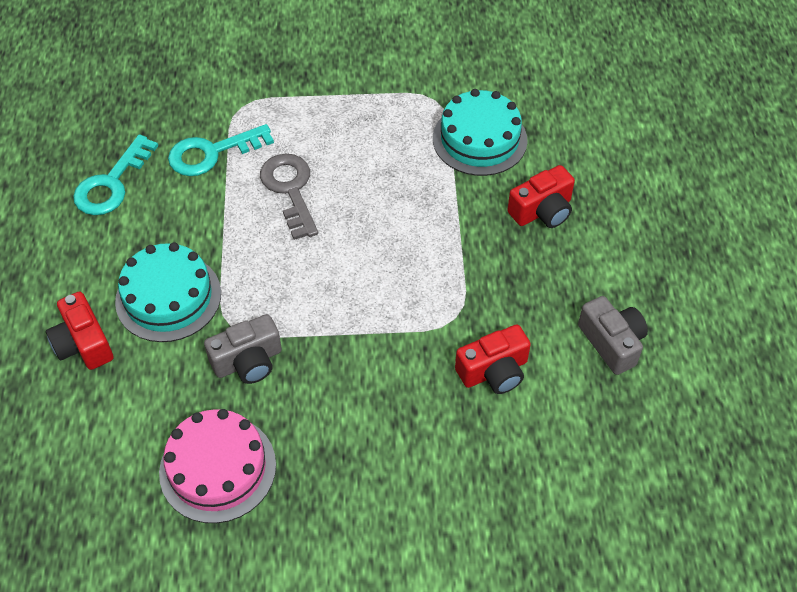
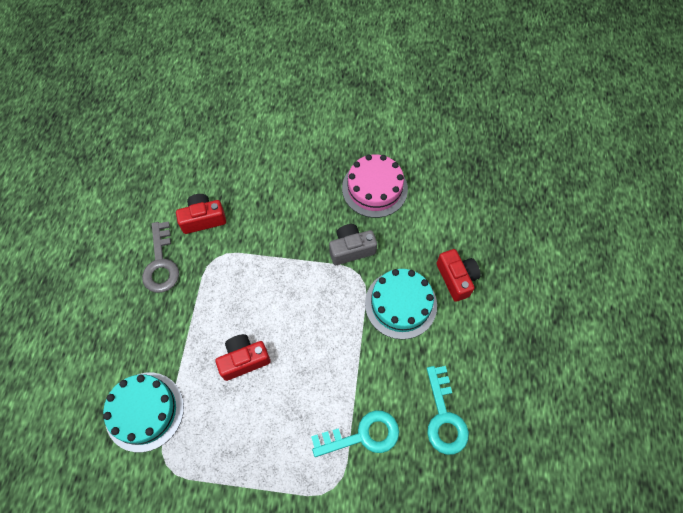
camera: 170 degrees left, 10 degrees up
(112, 183) = (444, 416): turquoise key -> turquoise key turned 135 degrees clockwise
(290, 190) = (305, 384): grey key -> grey key (161, 263)
(542, 211) = (125, 332): red camera -> red camera (244, 360)
(612, 342) = (125, 225): grey camera -> none

